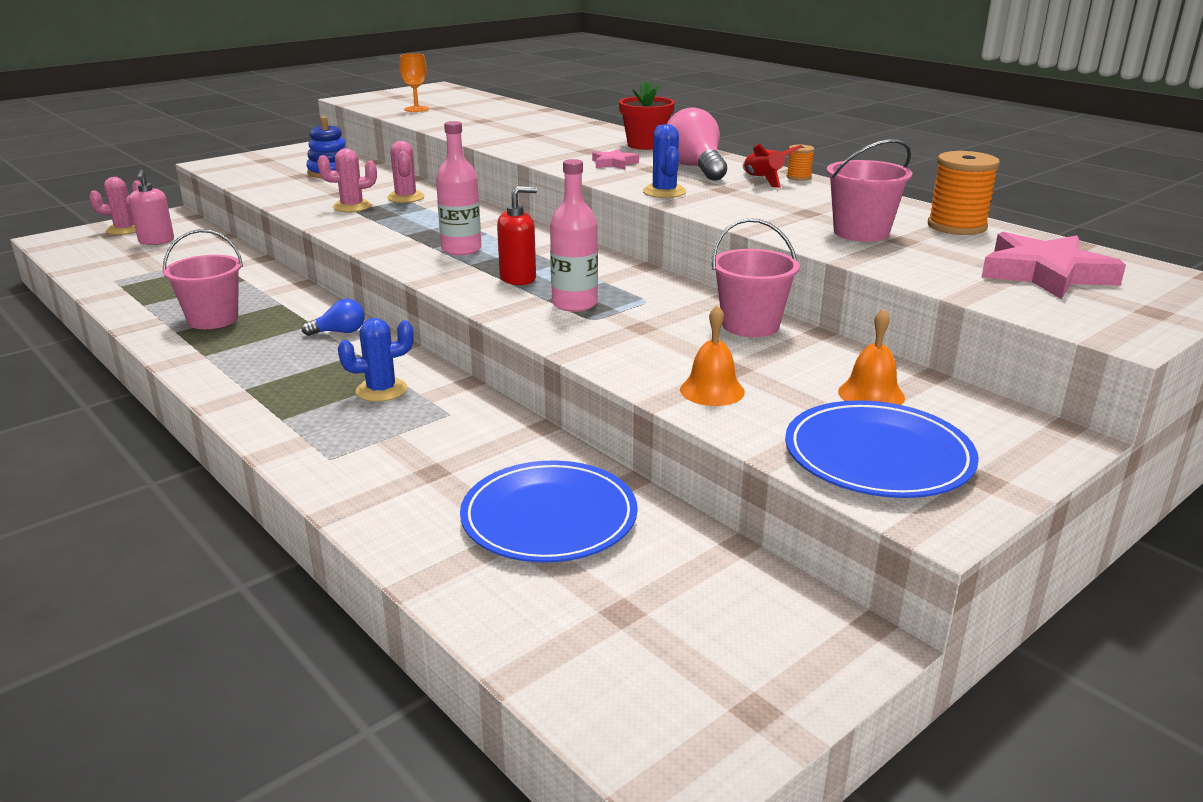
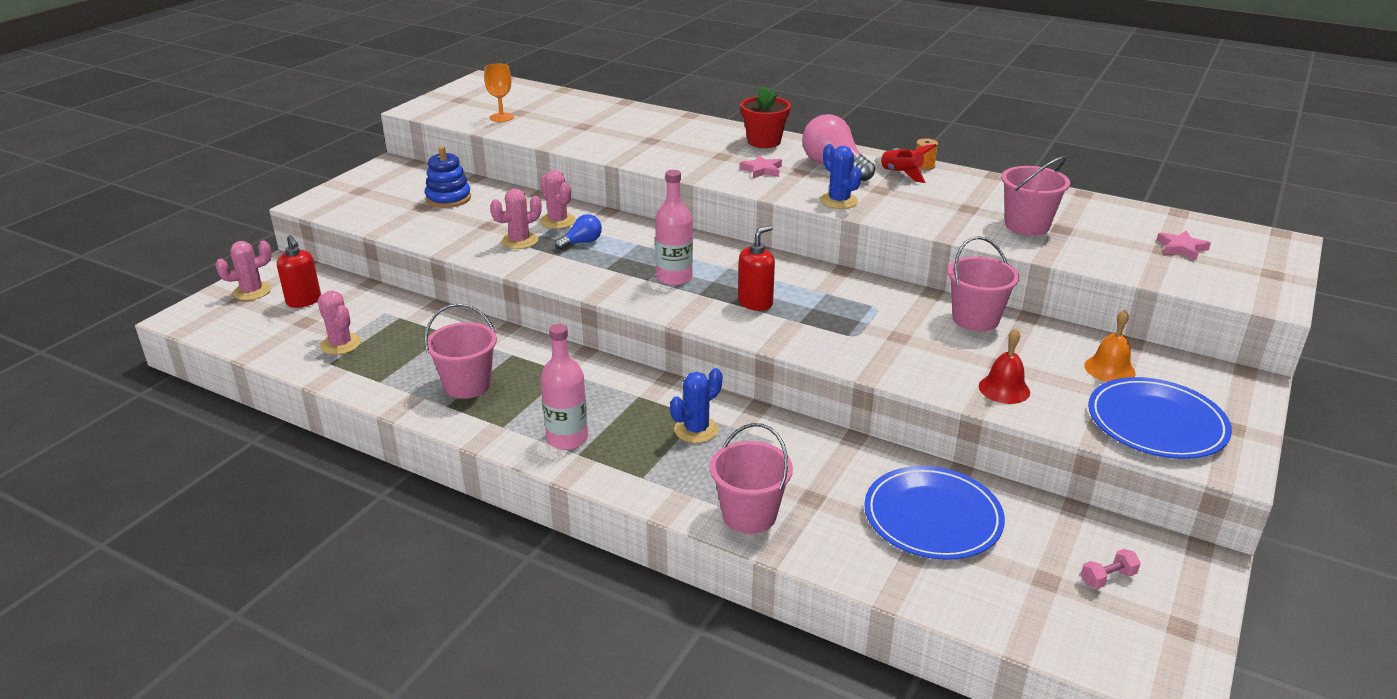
camera: 20 degrees left, 5 degrees up
(146, 274) = (341, 344): none -> pink cactus
(156, 241) = (304, 301): pink soap dispenser -> red soap dispenser
(339, 332) = (599, 376): blue light bulb -> blue light bulb (582, 242)
(348, 473) = (749, 515): none -> pink bucket
(574, 304) = (826, 322): pink bottle -> pink bottle (567, 439)
(706, 629) = (1107, 578): none -> pink dumbbell
(712, 390) = (1004, 389): orange bell -> red bell
(956, 226) = (1085, 207): orange spool -> none
(1045, 274) = (1181, 248): pink star -> pink star, size x0.51

